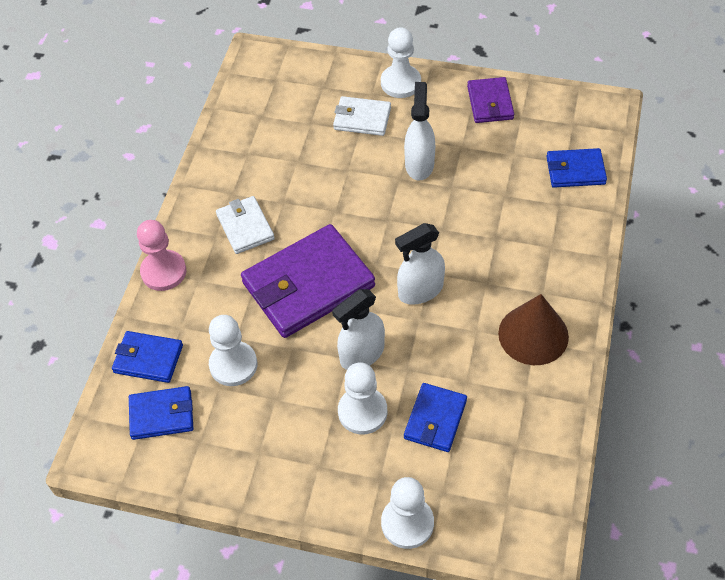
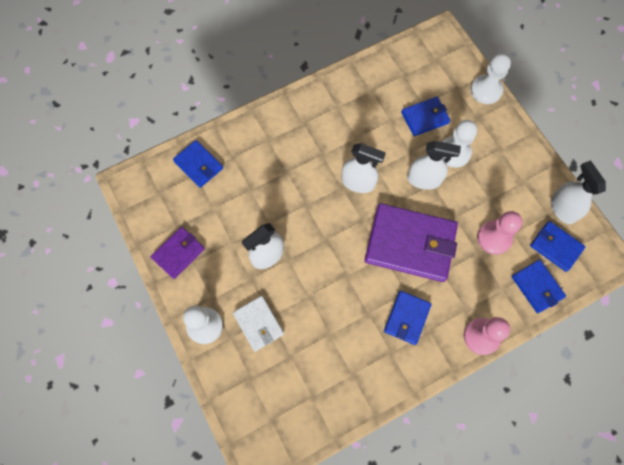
camera: 135 degrees left, 15 degrees up
(188, 463) = (562, 208): none -> white spray bottle
(233, 365) = (494, 238): white pawn -> pink pawn
(245, 227) = (407, 318): white wallet -> blue wallet
(533, 334) = (334, 109): brown cone -> none

